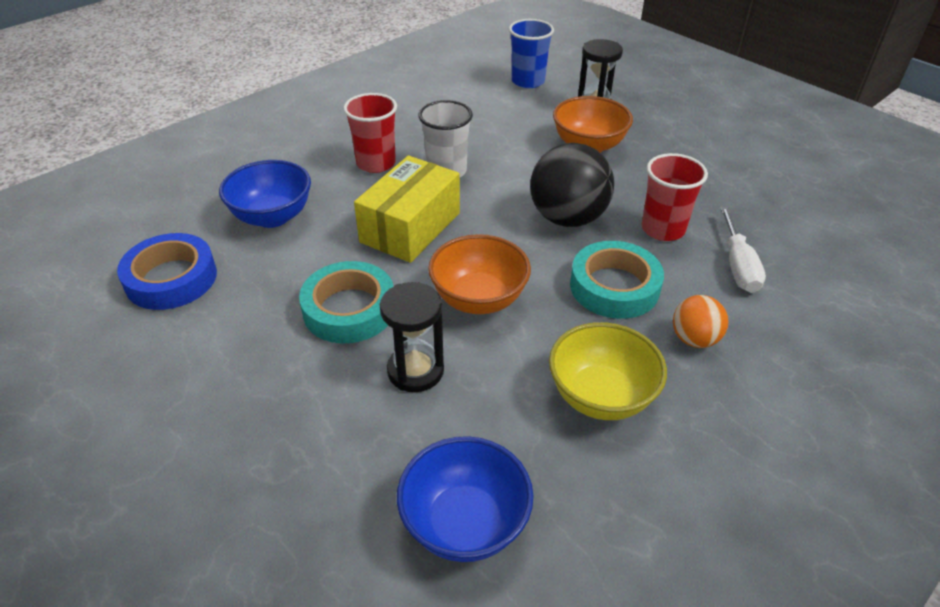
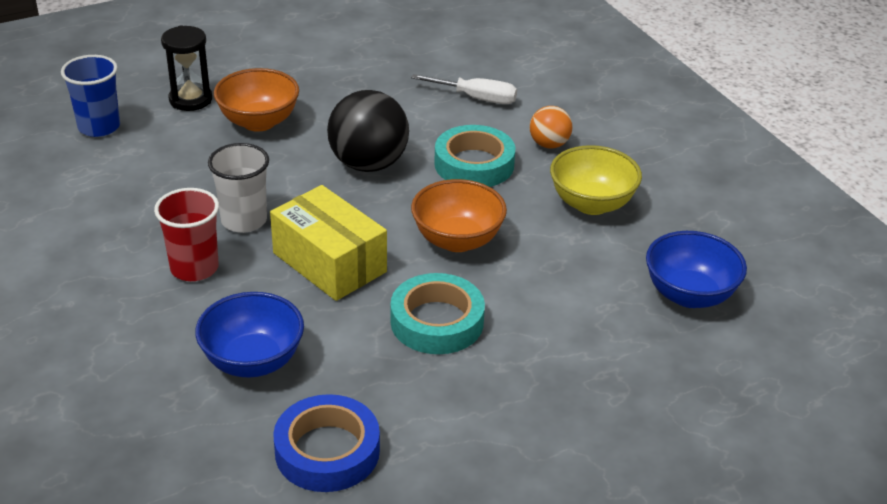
camera: 75 degrees left, 5 degrees down
(415, 371) = (532, 293): black hourglass -> none
(663, 229) = (412, 119): red cup -> none

